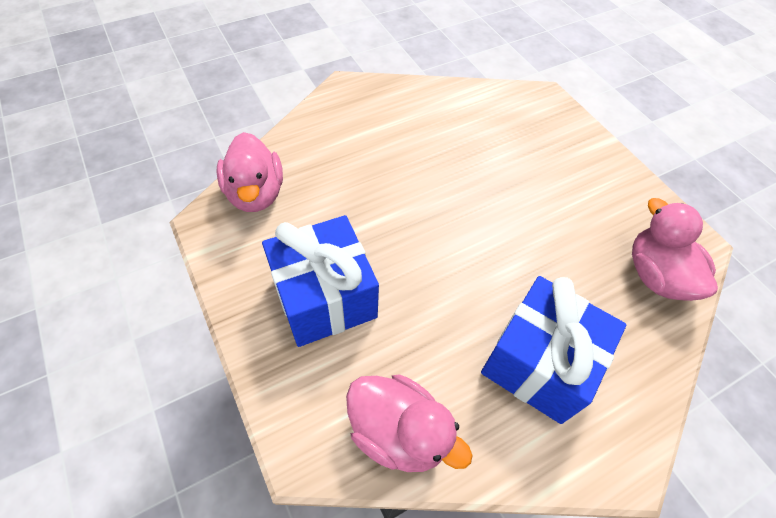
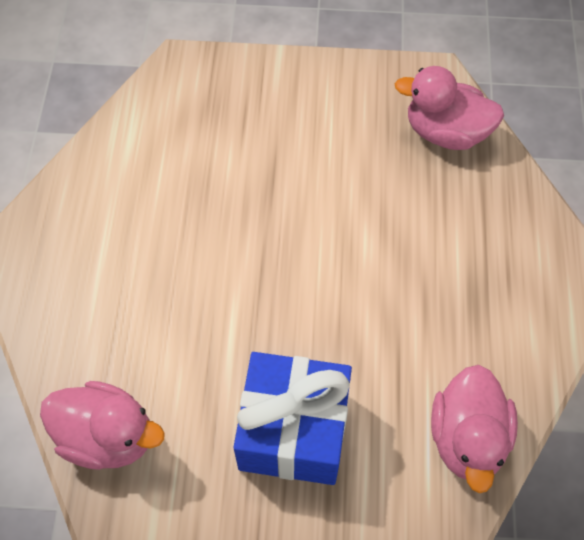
camera: 55 degrees left, 5 degrees up
(398, 432) = (467, 438): pink duck -> pink duck turned 120 degrees clockwise
(538, 363) = (469, 284): blue gift -> none

